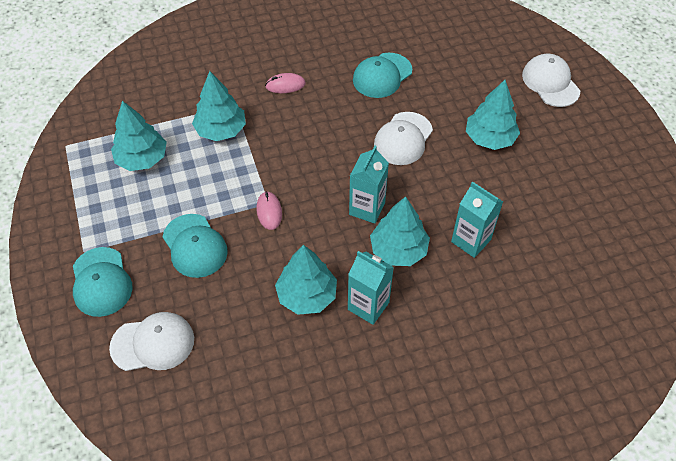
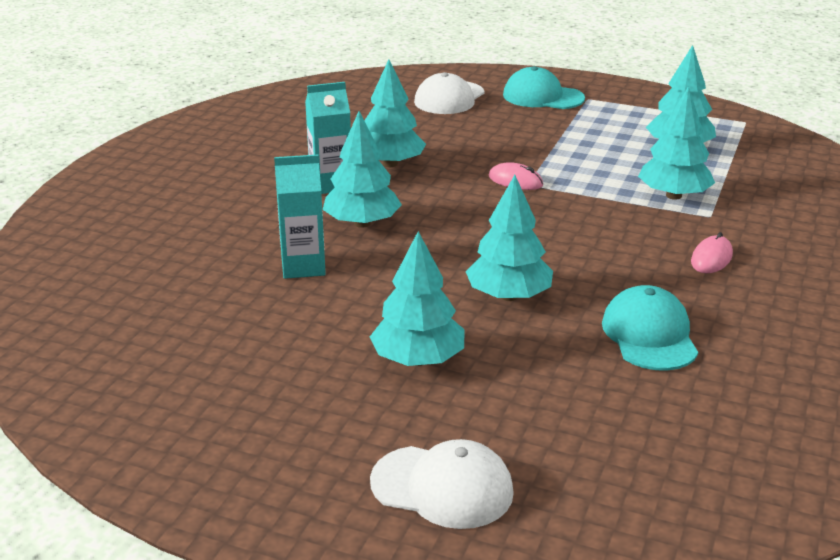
camera: 130 degrees right, 25 degrees down
(195, 246) = (525, 138): turquoise cap -> none
(367, 208) = (439, 229): turquoise carton -> none
(403, 139) = (508, 296): white cap -> turquoise tree

